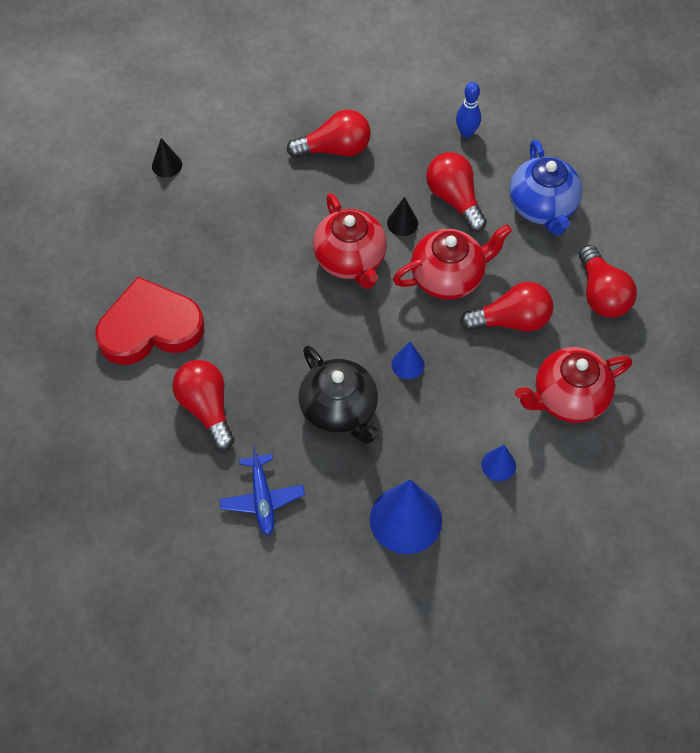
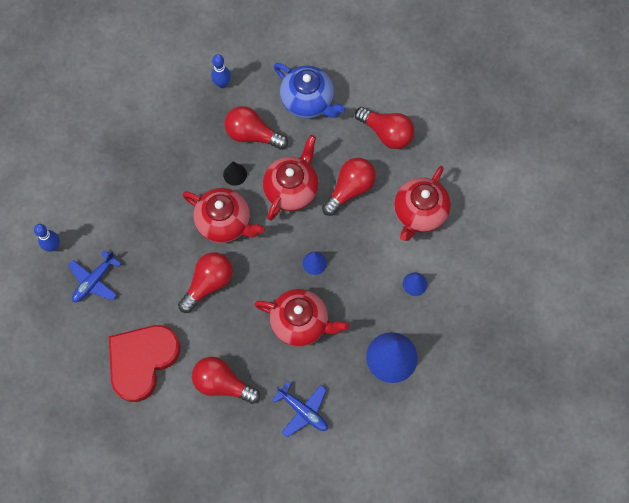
camera: 40 degrees left, 10 degrees up
(167, 165) = (53, 246): black cone -> blue bowling pin
(175, 222) = (94, 281): none -> blue plane
(335, 149) = (151, 155): red light bulb -> red light bulb (208, 283)
(340, 411) = (301, 323): black teapot -> red teapot

